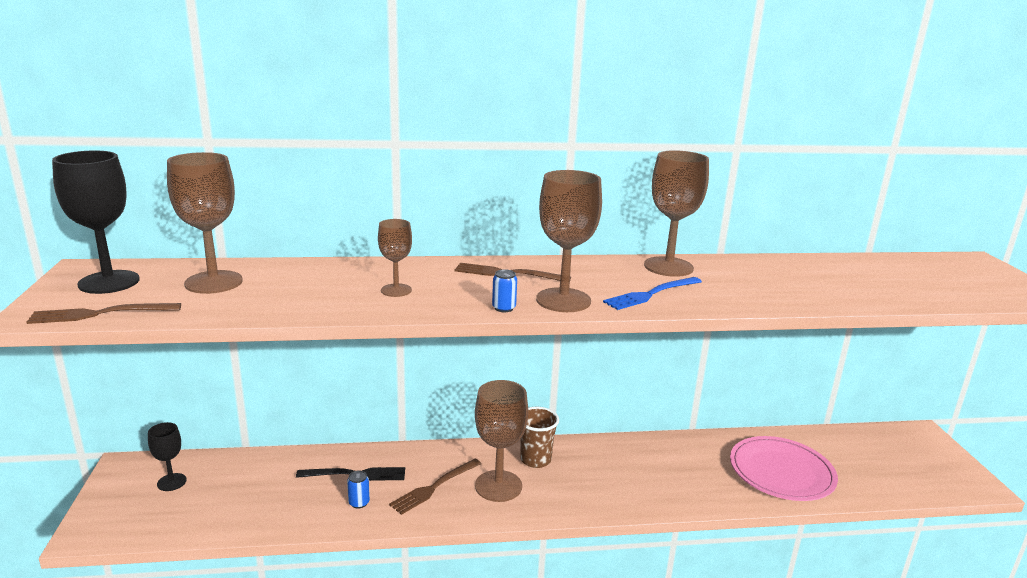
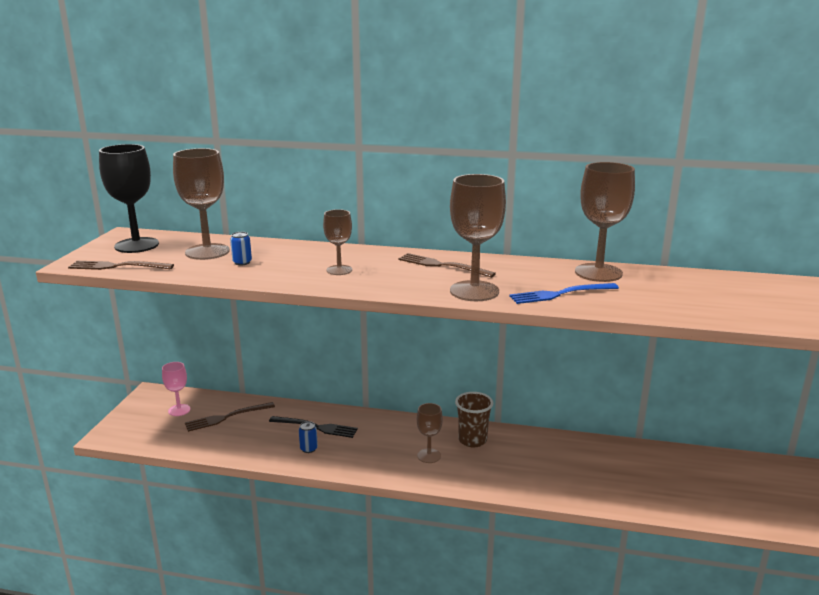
camera: 20 degrees right, 0 degrees up
(171, 482) = (179, 410): black goblet -> pink goblet
(433, 488) = (373, 448): brown fork -> brown fork (226, 417)
(498, 486) = (429, 456): brown goblet -> brown goblet, size x0.56
(504, 308) = (417, 292): blue can -> blue can (242, 262)
(781, 472) = (711, 491): pink plate -> none

